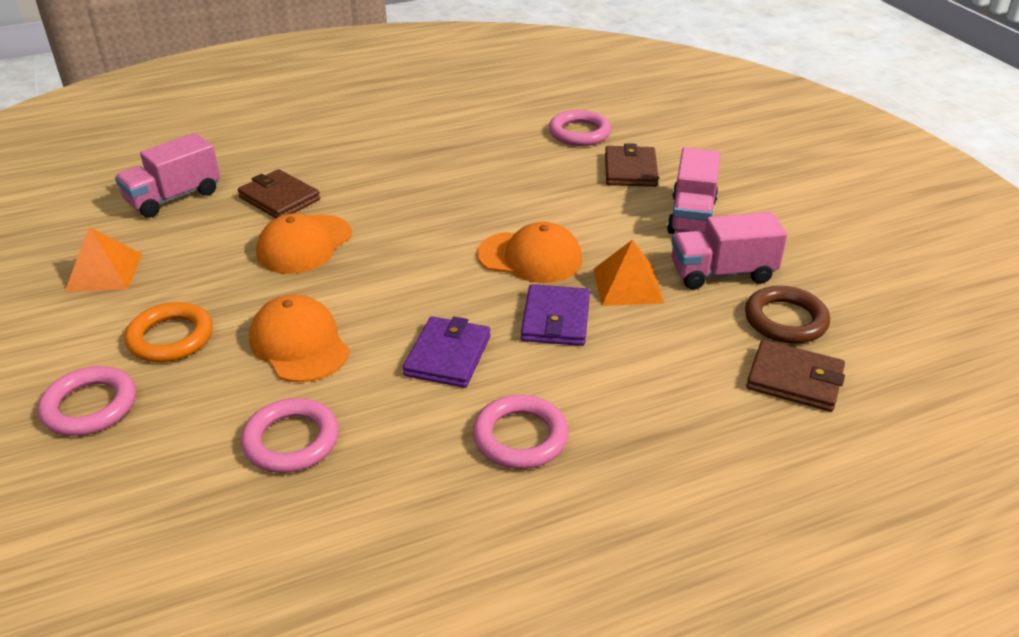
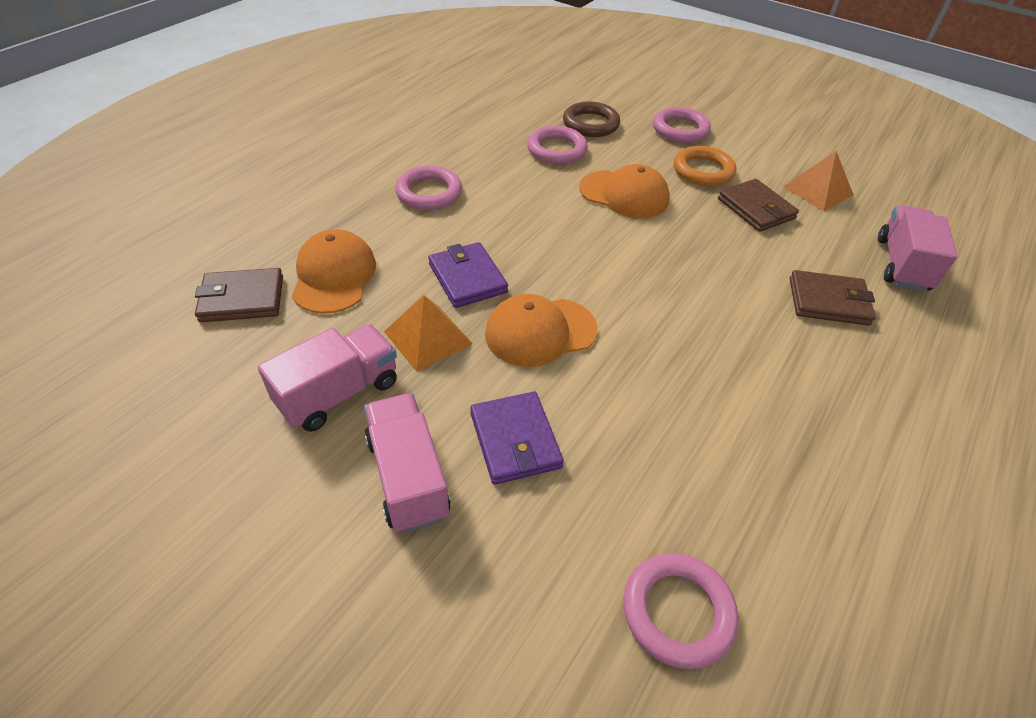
camera: 145 degrees right, 10 degrees up
(304, 244) = (734, 265): orange cap -> orange cap (334, 276)
(448, 356) = (521, 222): purple wallet -> purple wallet (515, 440)
(630, 170) = (538, 543): brown wallet -> brown wallet (756, 209)
(785, 320) = (258, 358): brown ring -> brown ring (590, 124)

